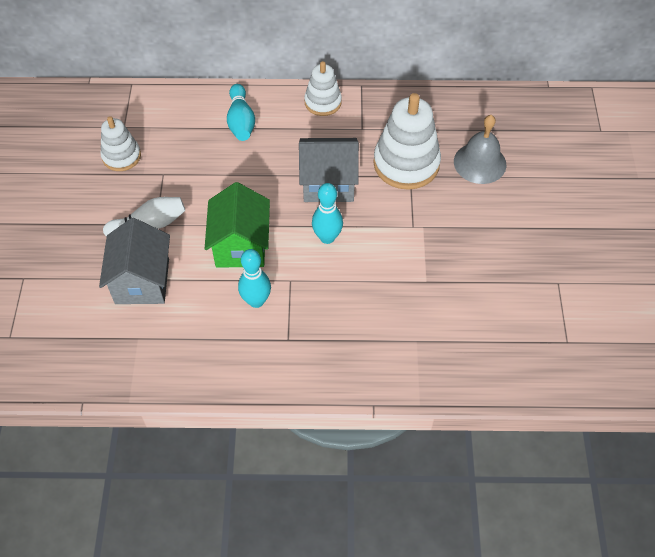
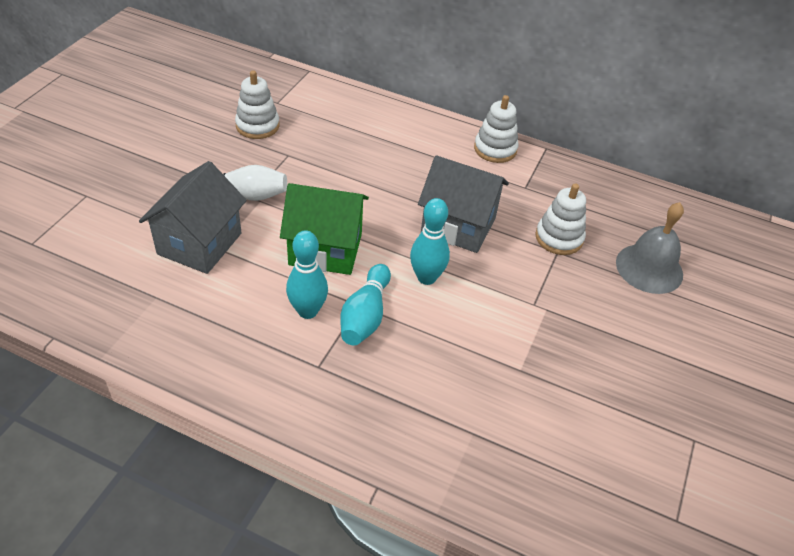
camera: 20 degrees right, 10 degrees down
(241, 121) = (397, 137): turquoise bowling pin -> turquoise bowling pin (365, 316)
(241, 245) = (325, 249): green house -> green house turned 75 degrees clockwise
(406, 164) = (559, 238): white stacking toy -> white stacking toy, size x0.59

